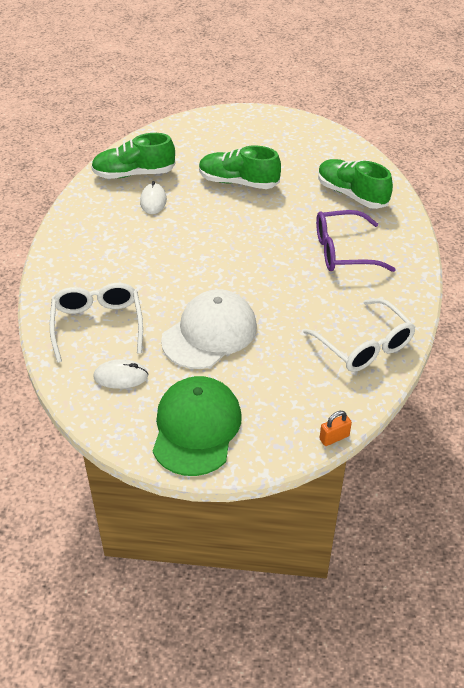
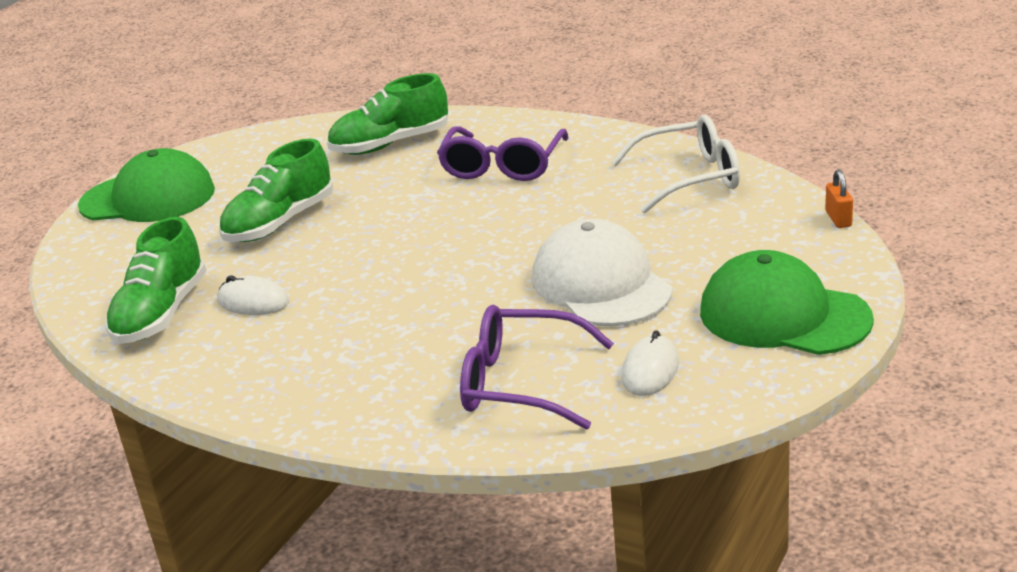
camera: 65 degrees left, 15 degrees down
(97, 325) = (520, 383): white glasses -> purple glasses
(248, 126) = (148, 198): none -> green cap

